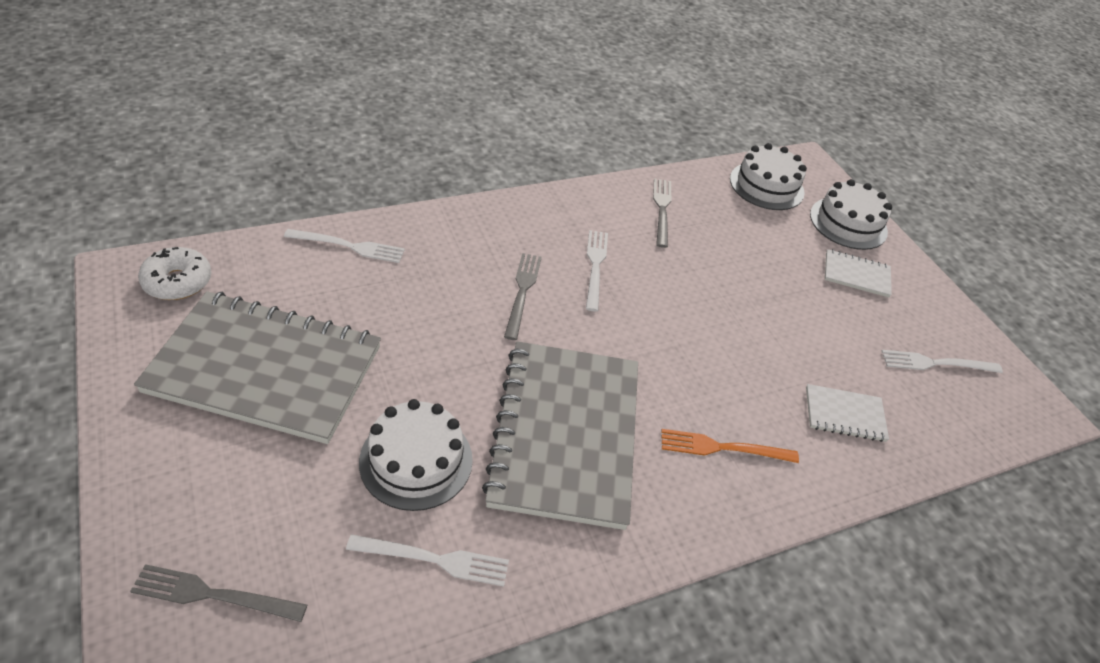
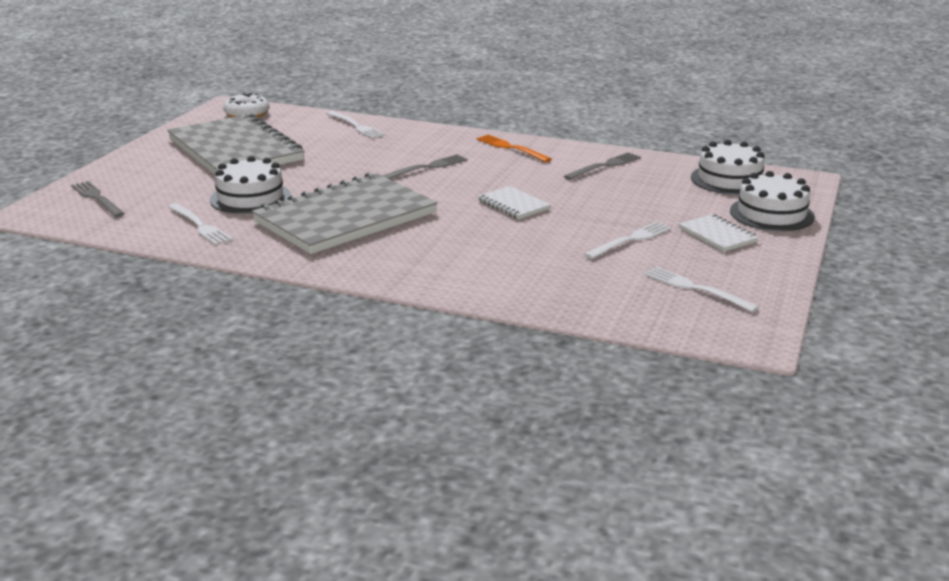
camera: 50 degrees right, 20 degrees down
(595, 266) = (498, 173): white fork -> white fork (630, 240)
(723, 448) = (434, 256): orange fork -> orange fork (511, 148)
(844, 414) = (556, 277): white notebook -> white notebook (513, 205)

